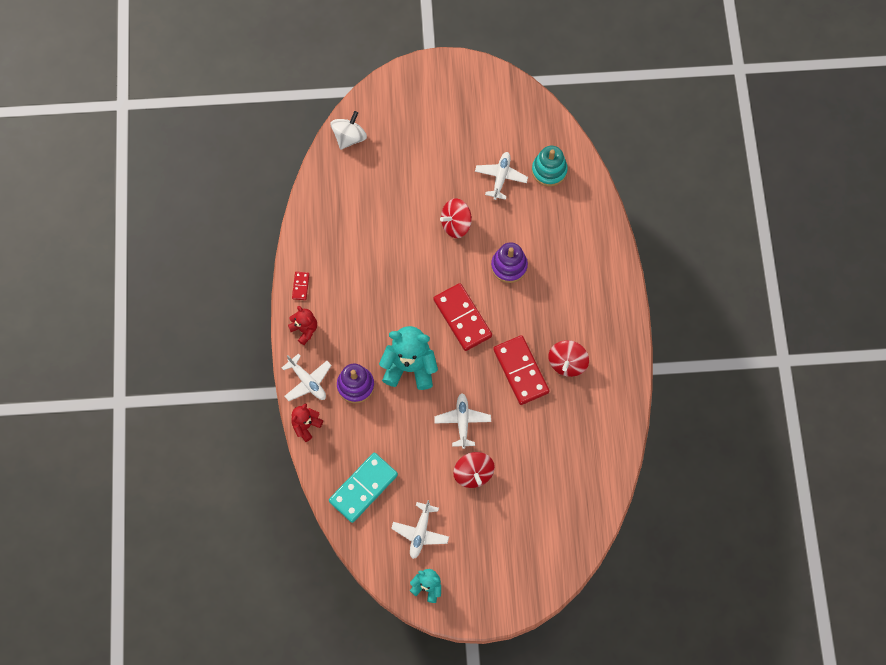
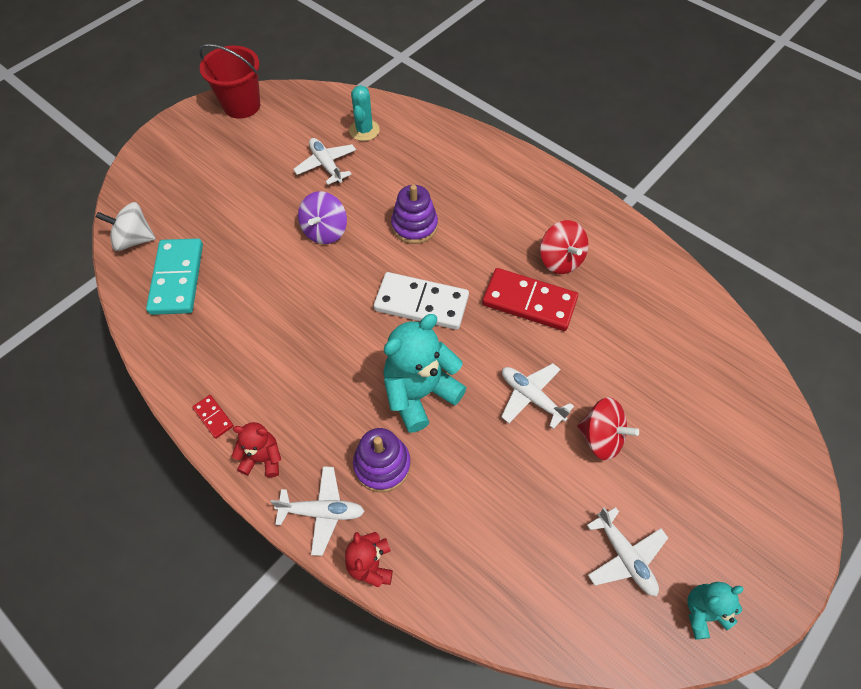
camera: 45 degrees left, 10 degrees down
(349, 137) = (134, 240): white spinning top -> white spinning top turned 75 degrees counterclockwise
(363, 488) = (511, 571): turquoise domino -> turquoise domino (177, 278)
(456, 224) = (325, 231): red spinning top -> purple spinning top
(462, 318) = (421, 303): red domino -> white domino
(493, 84) = (242, 105): none -> red bucket
(549, 170) = (364, 130): turquoise stacking toy -> turquoise cactus

